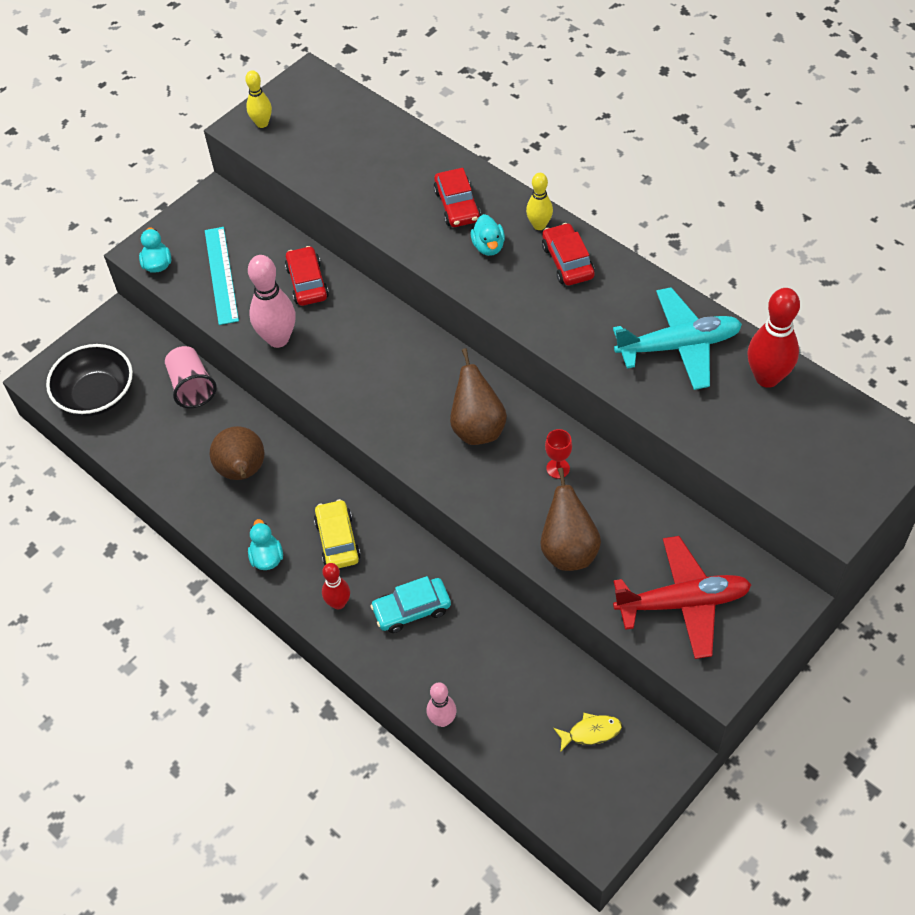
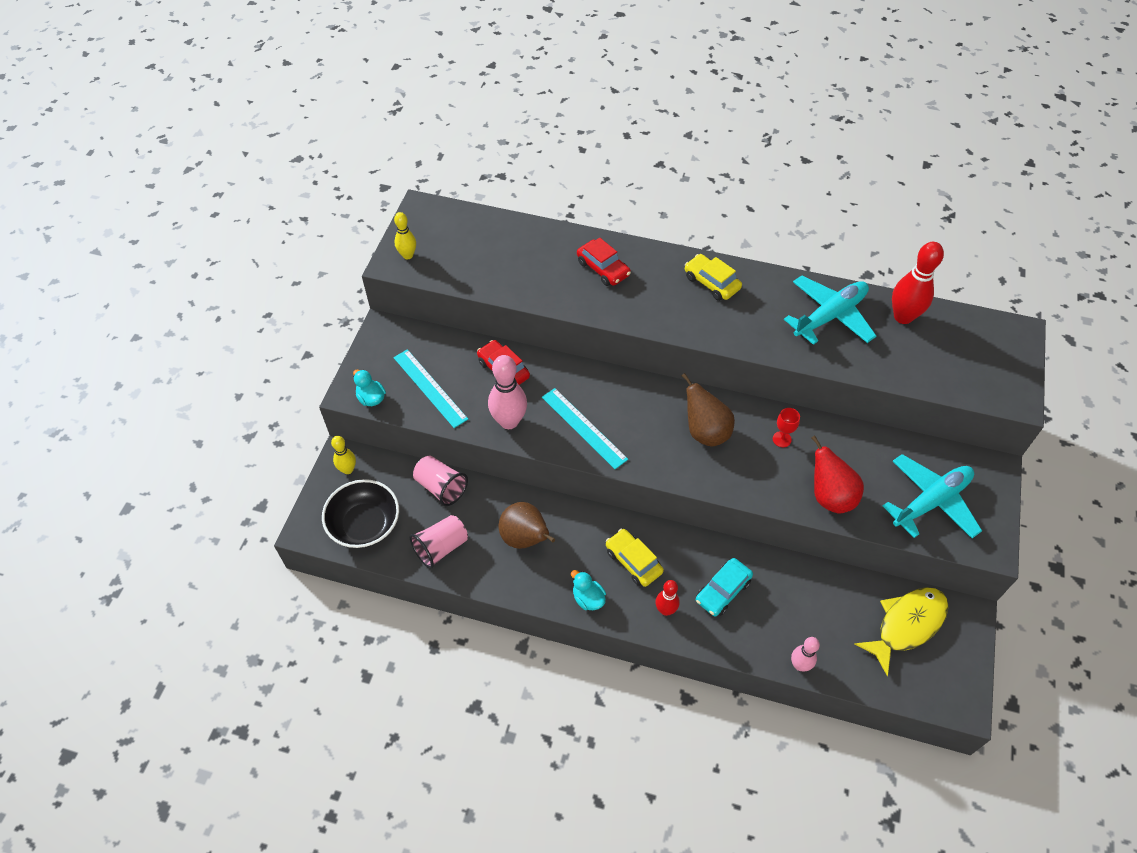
camera: 30 degrees left, 0 degrees up
(155, 447) = (441, 547): none -> pink cup
(350, 374) = (584, 427): none -> turquoise ruler
(488, 246) = (647, 291): turquoise duck -> none
(539, 225) = (673, 263): yellow bowling pin -> yellow bowling pin (348, 469)
(567, 261) = (711, 283): red car -> yellow car
(568, 550) = (829, 496): brown pear -> red pear
(591, 732) = (906, 625): yellow fish -> yellow fish, size x2.03
(682, 603) = (931, 502): red plane -> turquoise plane

